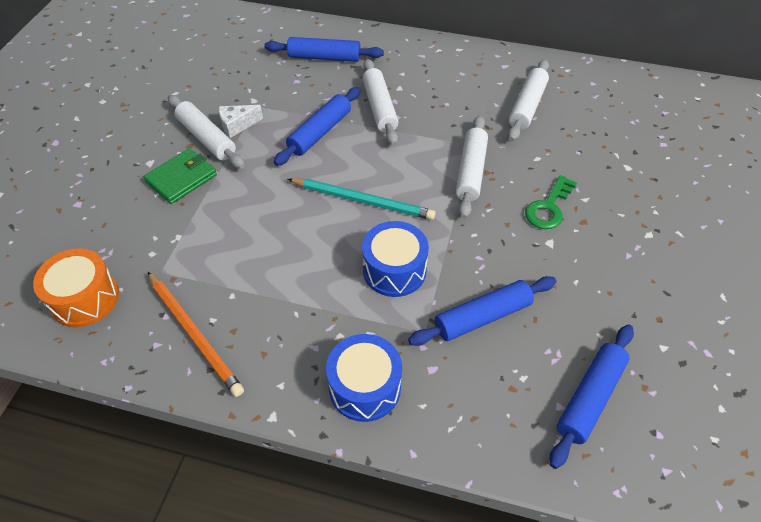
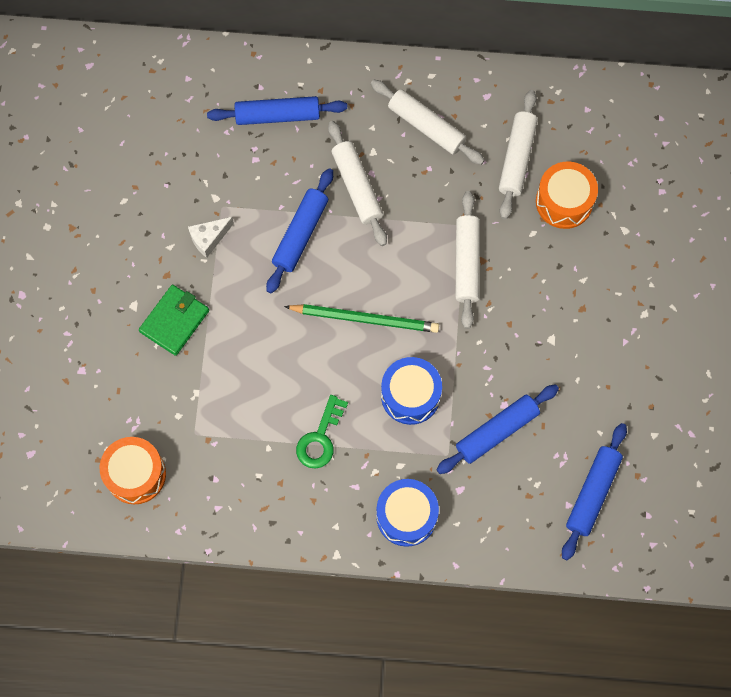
camera: 10 degrees left, 20 degrees up
(194, 334) = (247, 492): orange pencil -> none
(207, 138) = (182, 262): white rolling pin -> white rolling pin (426, 126)
(363, 201) = (365, 319): turquoise pencil -> green pencil
(548, 208) = (548, 297): green key -> green key (320, 438)
(569, 140) = (564, 202): none -> orange drum

